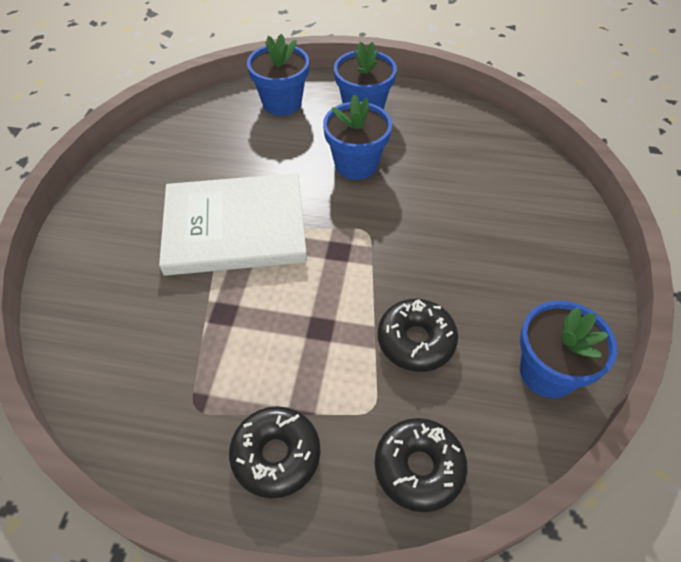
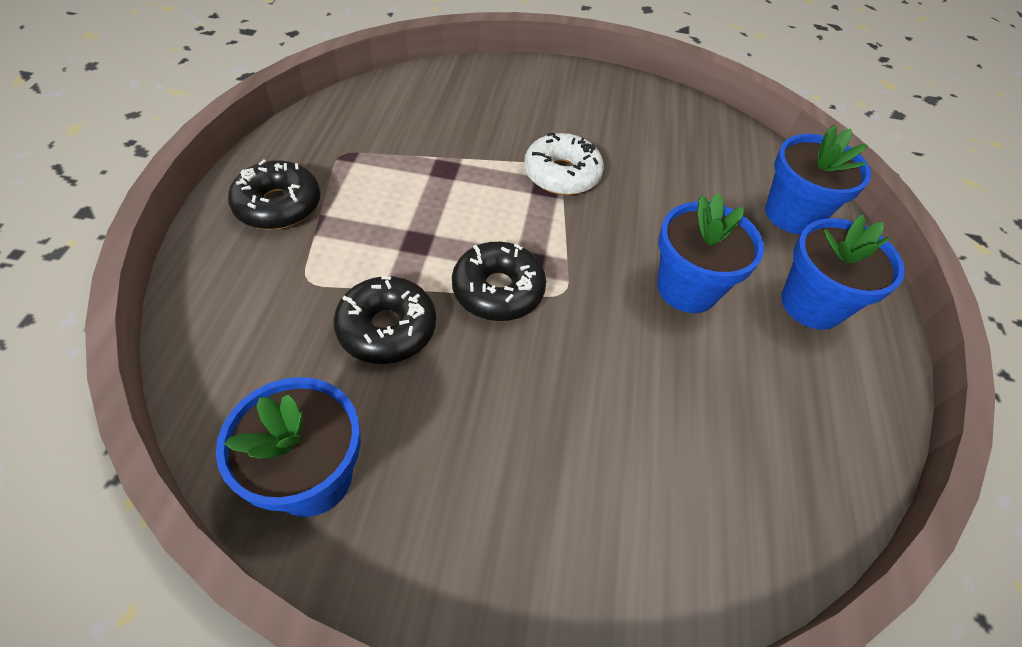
camera: 85 degrees right, 0 degrees up
(235, 227) = (562, 174): white book -> white donut
(418, 468) = (228, 314): black donut -> black donut (498, 290)

